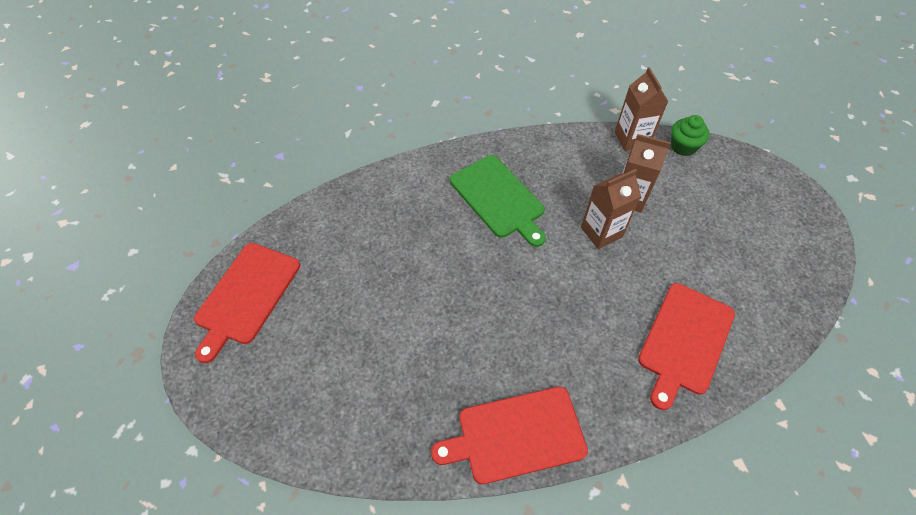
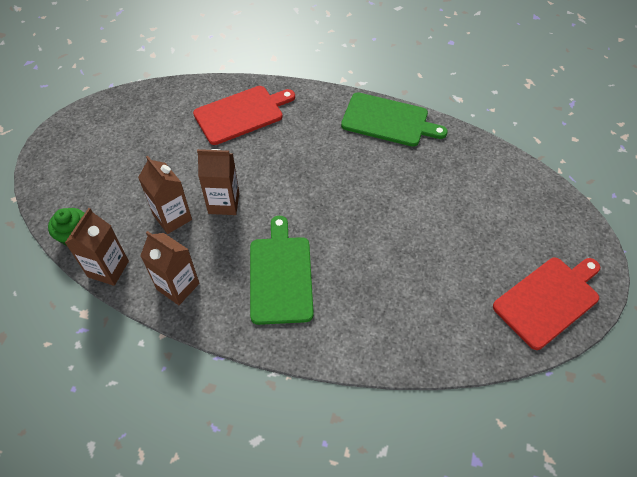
camera: 150 degrees left, 0 degrees up
(516, 435) = (388, 120): red cutting board -> green cutting board
(569, 153) = (178, 286): none -> brown carton

